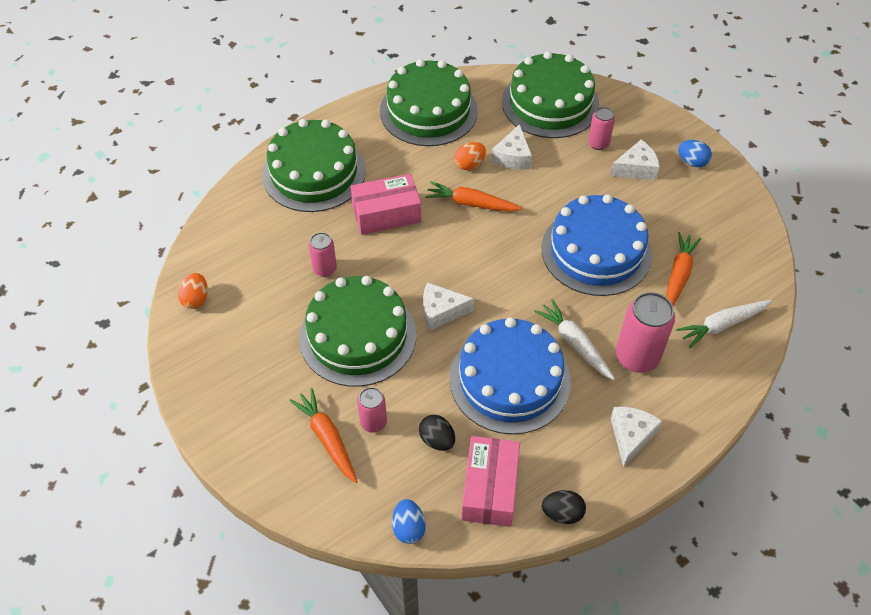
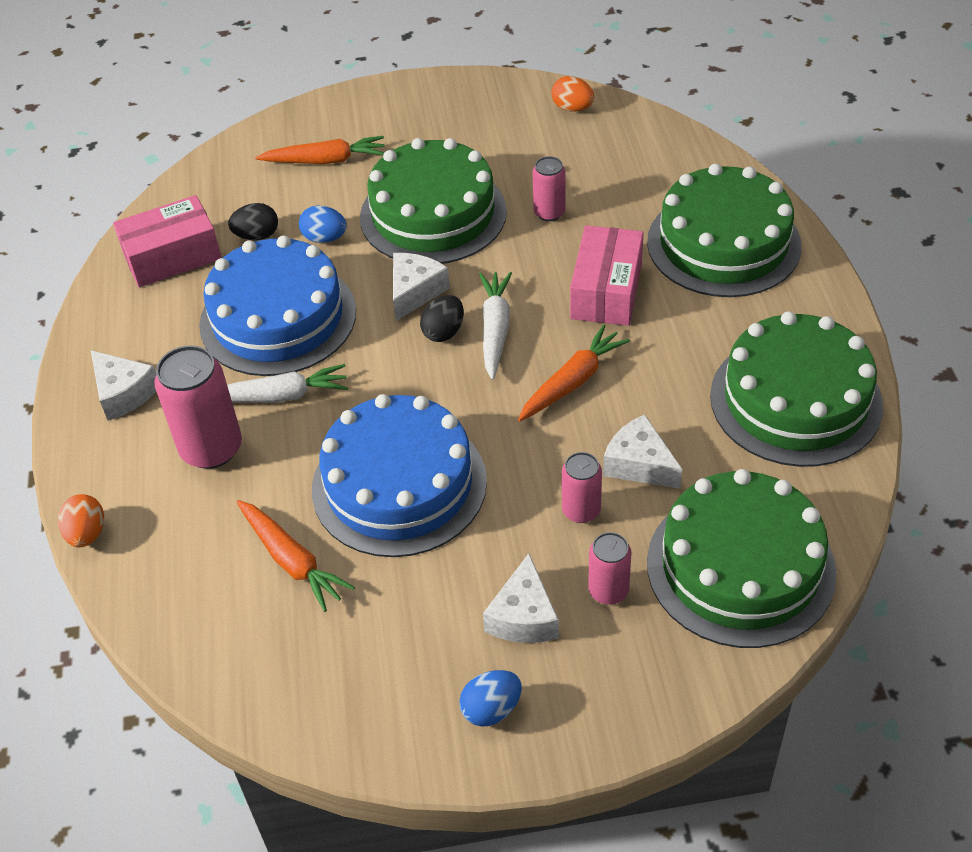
camera: 120 degrees right, 5 degrees down
(373, 422) = (316, 196): pink can -> pink can (581, 510)
(408, 528) = (186, 188): blue egg -> blue egg (325, 238)
(469, 164) = (651, 407): orange egg -> orange egg (87, 534)
(489, 488) = (172, 256): pink box -> pink box turned 60 degrees counterclockwise
(562, 513) = (98, 300): black egg -> black egg (444, 332)
(722, 325) = (181, 567): white carrot -> white carrot (495, 329)

